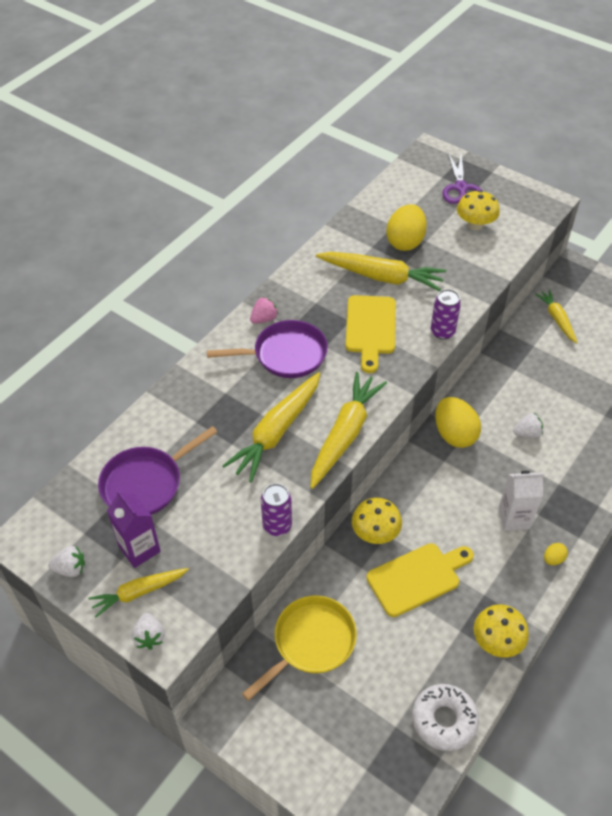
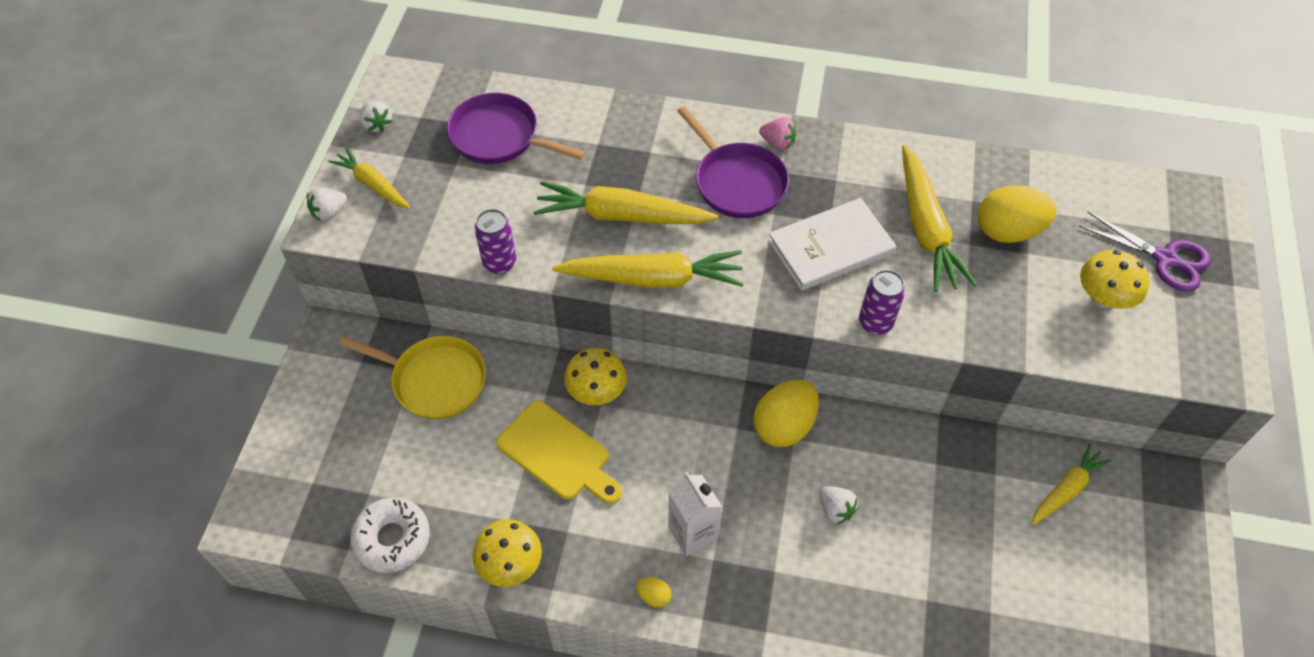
camera: 65 degrees right, 5 degrees up
(139, 549) = (421, 164): purple carton -> none
(370, 328) = (830, 247): yellow cutting board -> white book
(461, 188) = (1165, 259): purple scissors -> purple scissors turned 120 degrees counterclockwise

